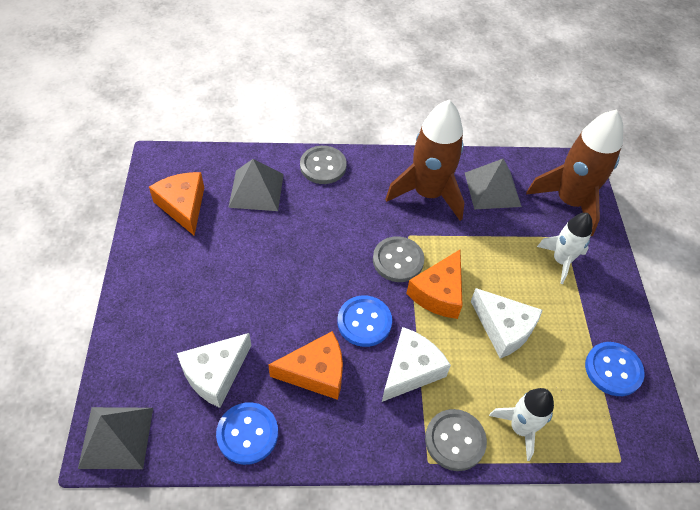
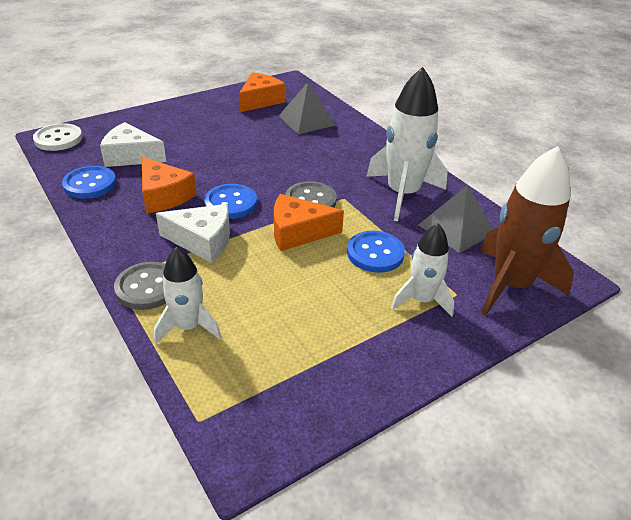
camera: 60 degrees right, 15 degrees down
(116, 437) = (58, 139): grey pyramid -> white button
(323, 166) = (365, 138): grey button -> none
(428, 193) = (402, 194): brown rocket -> white rocket
(504, 328) = (295, 283): white cheese -> none
(613, 370) = (315, 382): blue button -> blue button (375, 253)

